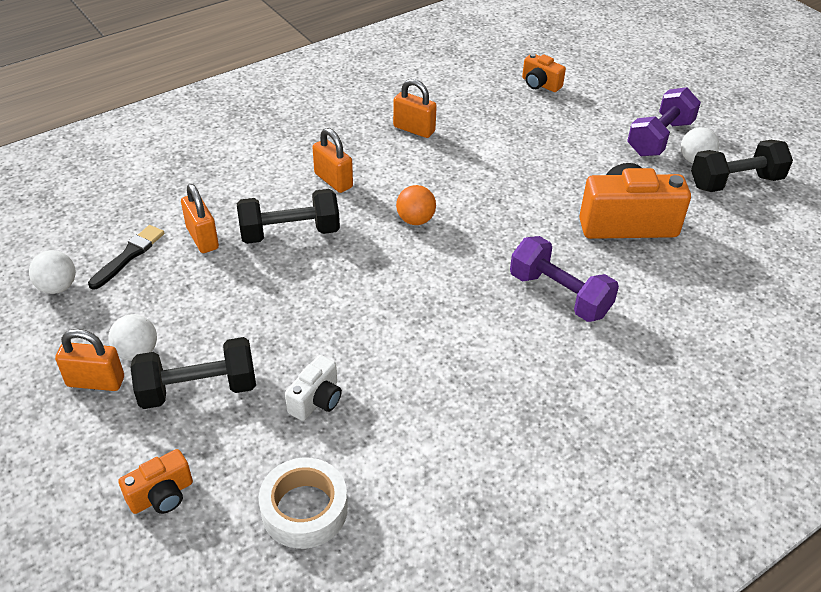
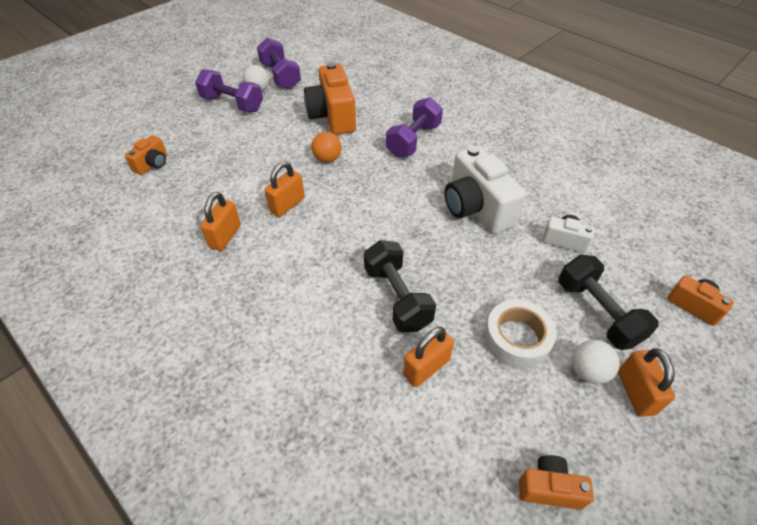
camera: 100 degrees left, 5 degrees up
(58, 287) = (549, 488): white ball -> orange camera
(128, 256) = (475, 431): black brush -> none
(304, 509) = (646, 229): white tape -> white tape (517, 338)
(333, 180) = (314, 281): orange padlock -> orange padlock (287, 205)
(402, 327) = (476, 208): none -> white camera
(415, 220) = (357, 217): orange ball -> orange ball (327, 159)
(735, 182) = (280, 76): black dumbbell -> purple dumbbell

